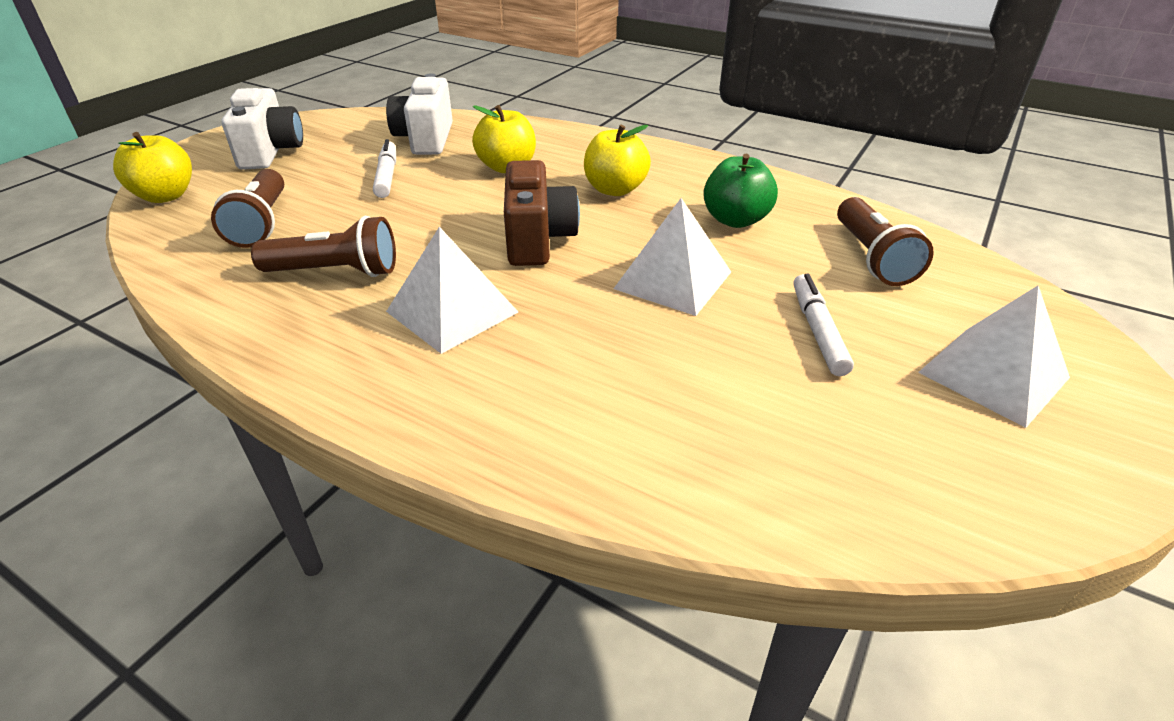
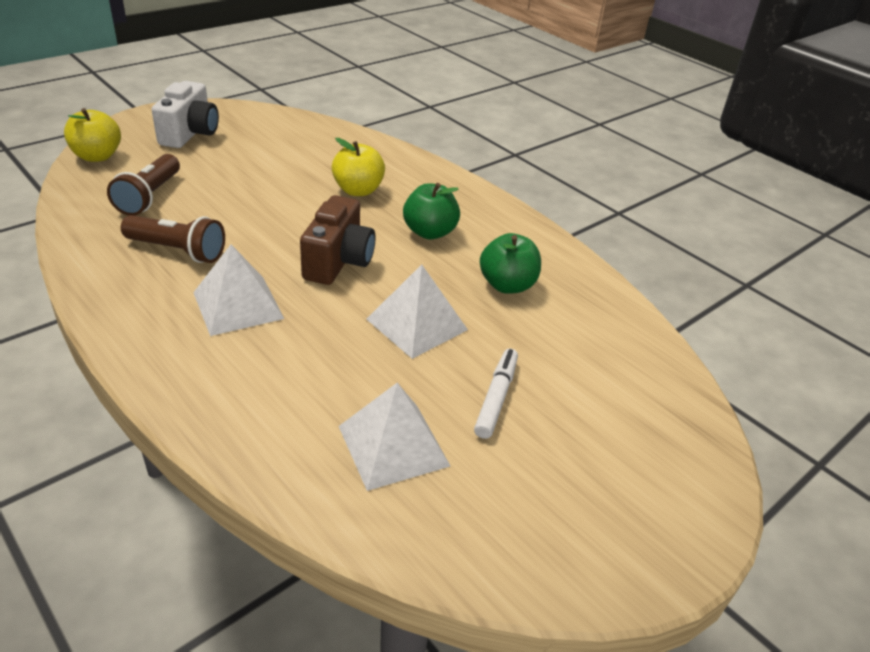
camera: 15 degrees right, 0 degrees up
(387, 176) = (262, 176): white marker -> none
(426, 139) = (312, 148): white camera -> none
(615, 189) = (430, 232): yellow apple -> green apple
(872, 258) = (594, 349): brown flashlight -> none
(993, 374) = (607, 473): white pyramid -> white pyramid (393, 445)

